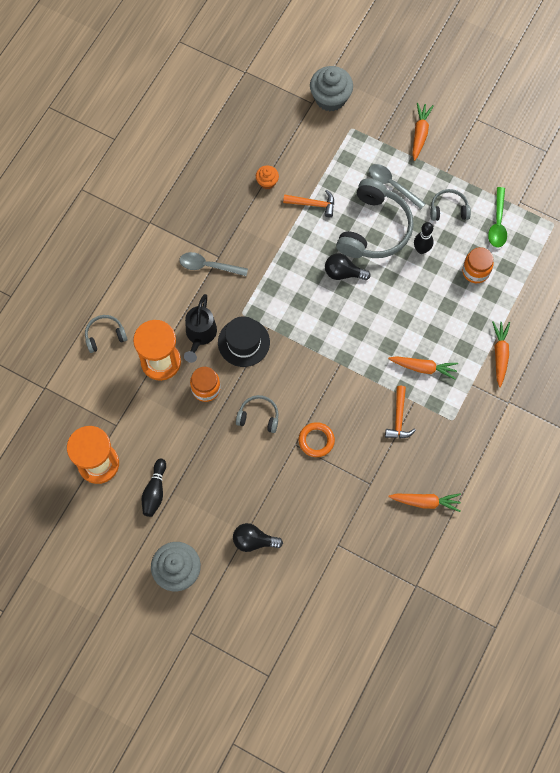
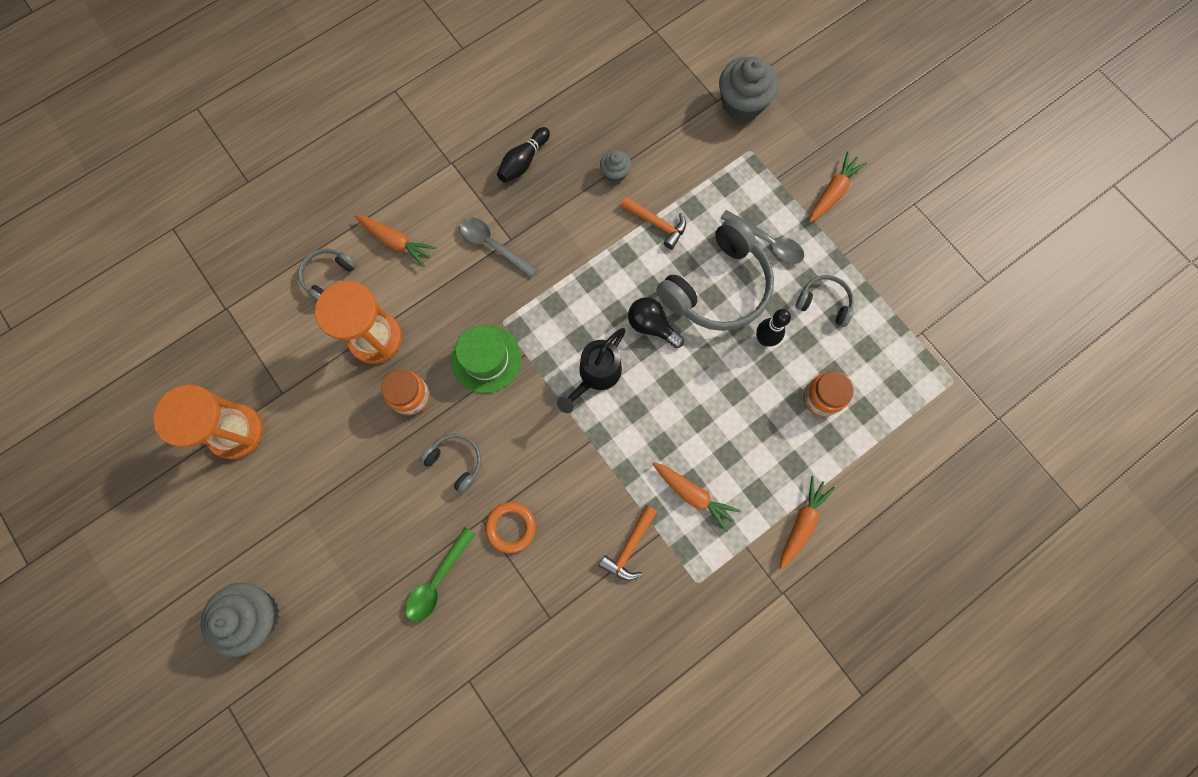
camera: 25 degrees right, 5 degrees up
(105, 335) = (328, 276): grey headphones -> grey headphones turned 60 degrees counterclockwise
(155, 491) = (283, 499): black bowling pin -> black bowling pin (523, 161)
(200, 335) = (438, 326): black watering can -> black watering can (596, 375)
(243, 342) = (486, 359): black hat -> green hat
(254, 540) = (367, 622): black light bulb -> none
(267, 182) = (615, 173): orange cupcake -> grey cupcake
(392, 185) = (767, 242): grey spoon -> grey spoon turned 150 degrees clockwise
(425, 502) = (608, 678): orange carrot -> orange carrot (396, 242)
(497, 223) = (879, 348): green spoon -> green spoon (437, 580)

